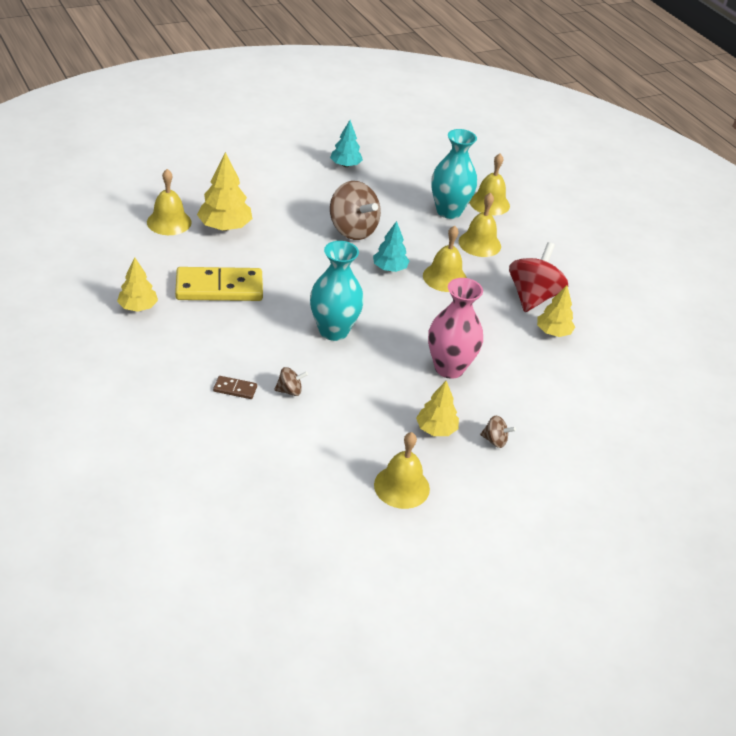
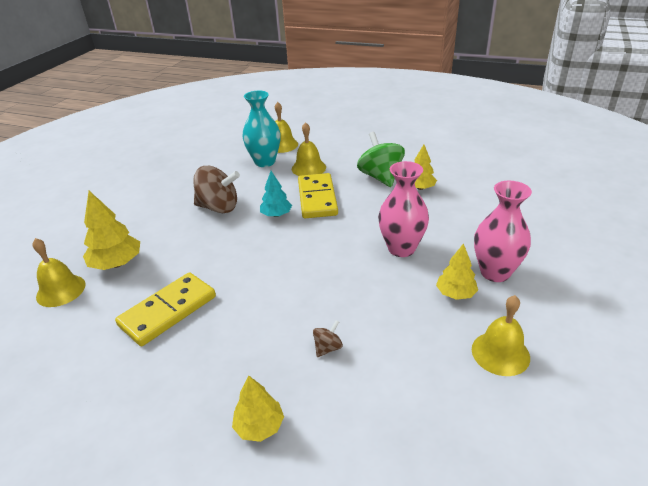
camera: 35 degrees left, 5 degrees down
(138, 307) = (110, 380): yellow tree -> yellow tree (259, 426)
(235, 389) = (285, 382): brown domino -> none
(333, 331) = (297, 279): turquoise vase -> none
(345, 165) = (161, 174): turquoise tree -> none
(445, 277) = (317, 198): yellow bell -> yellow domino
(495, 440) = (495, 272): brown spinning top -> pink vase
(533, 297) = (380, 177): red spinning top -> green spinning top

